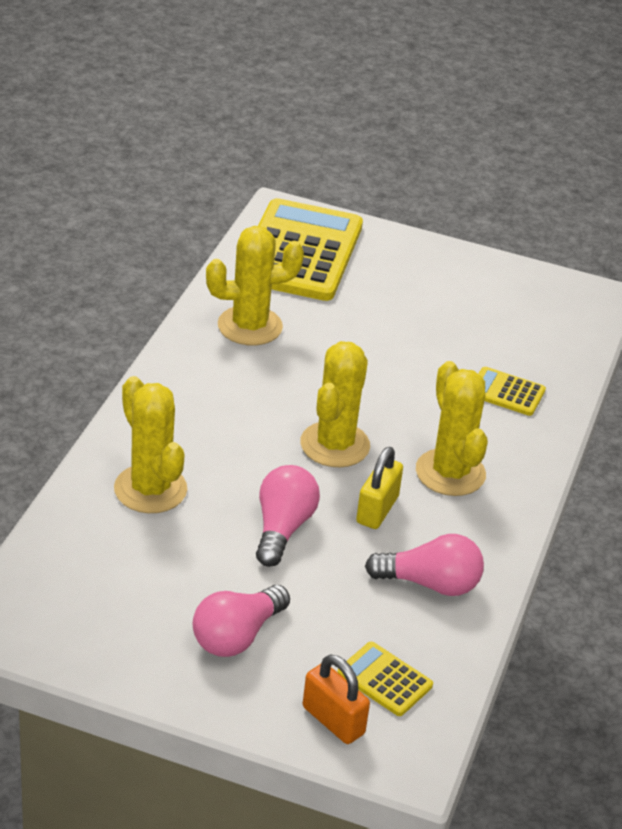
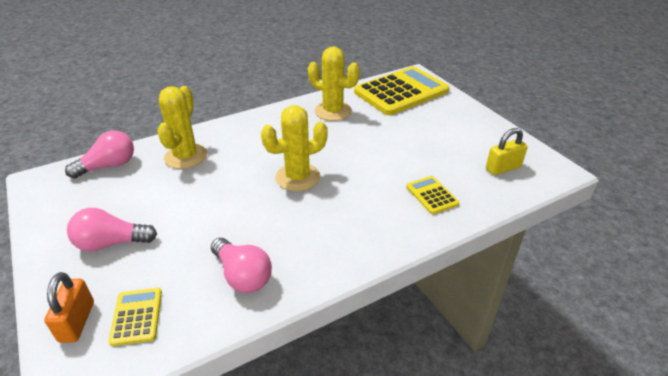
camera: 45 degrees right, 0 degrees up
(282, 528) = (213, 203): pink light bulb -> pink light bulb (108, 166)
(377, 510) = (273, 219): yellow padlock -> yellow padlock (503, 168)
(450, 473) = (340, 221): yellow cactus -> none

